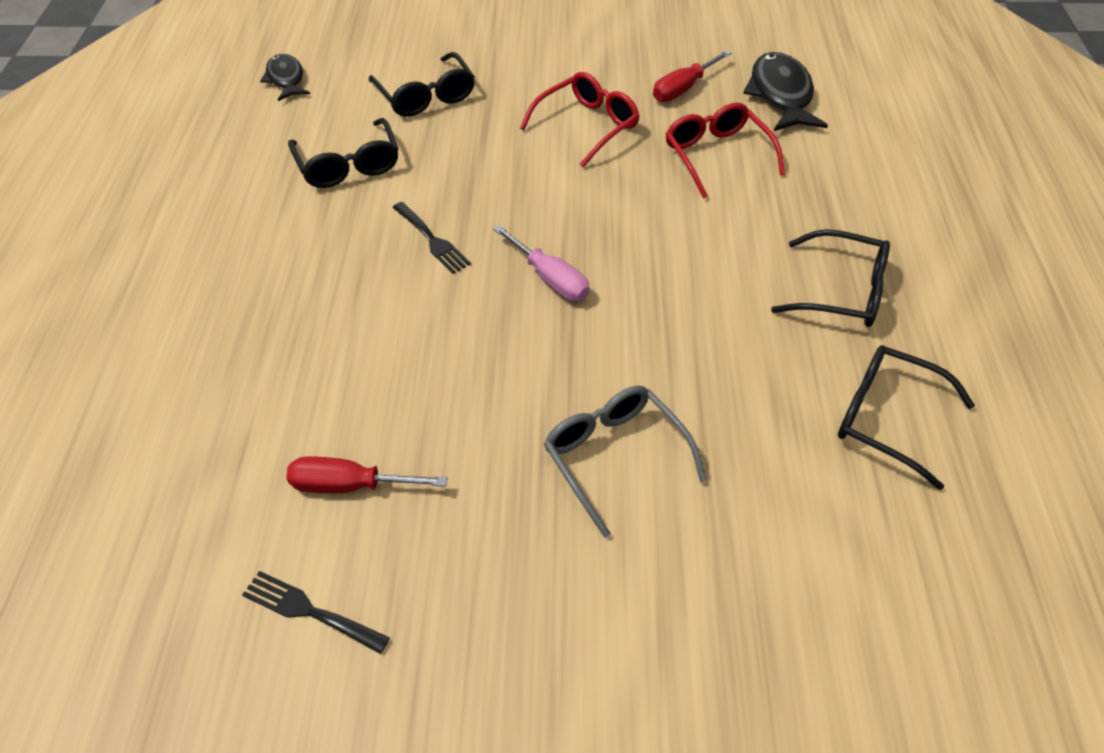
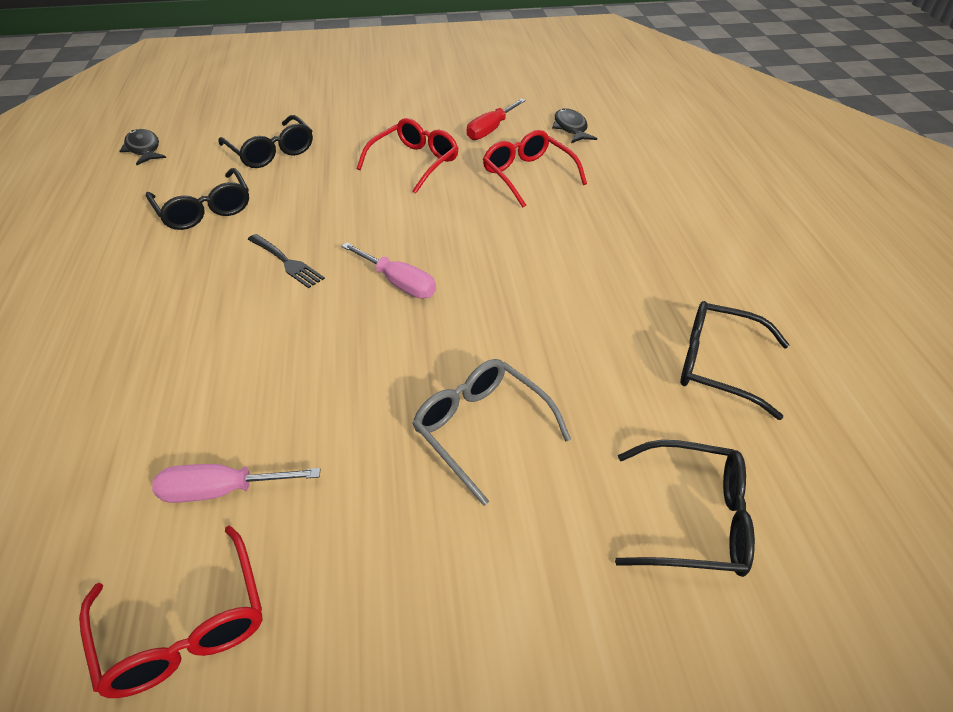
camera: 10 degrees left, 5 degrees down
(309, 611) = (184, 627): black fork -> red glasses
(350, 485) = (221, 490): red screwdriver -> pink screwdriver
(781, 95) = (571, 128): black fish -> black fish, size x0.63
(842, 292) = (654, 267): black glasses -> black glasses (693, 519)

